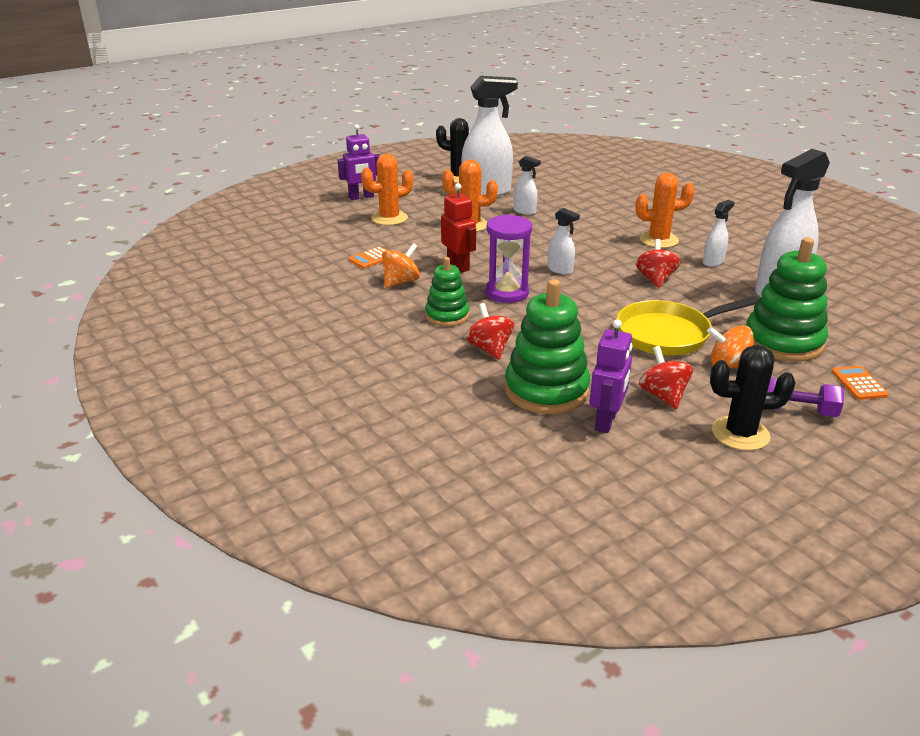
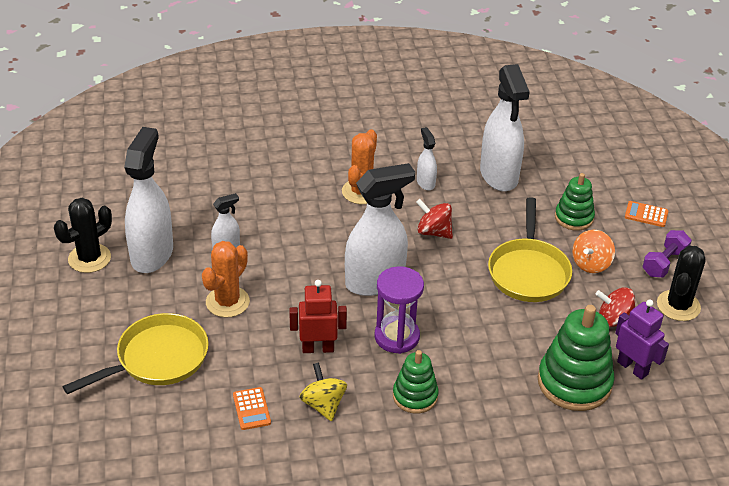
camera: 65 degrees left, 10 degrees up
(361, 197) = (73, 362): purple robot -> none
(389, 218) = (157, 359): orange cactus -> yellow pan
(401, 282) = (323, 404): orange spinning top -> yellow spinning top
(489, 349) = (491, 390): red spinning top -> none
(560, 270) = (375, 281): white spray bottle -> white spray bottle, size x2.12
(783, 342) = (574, 217): green stacking toy -> green stacking toy, size x0.60

